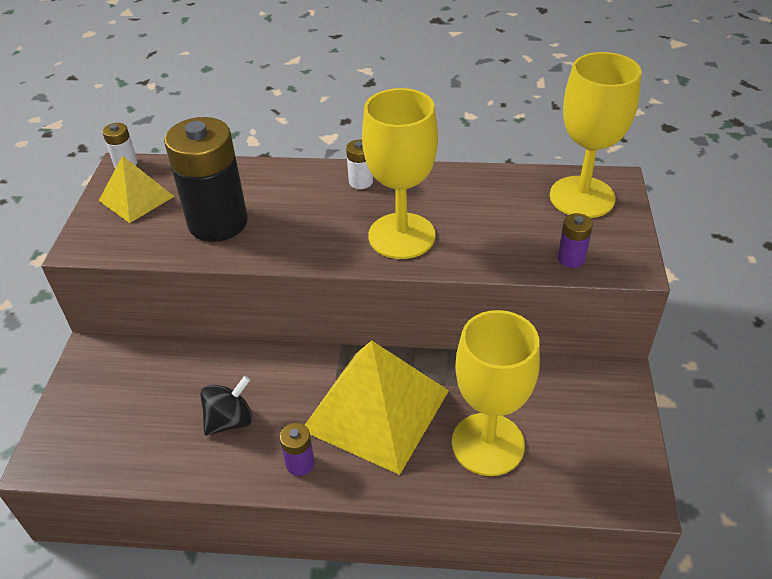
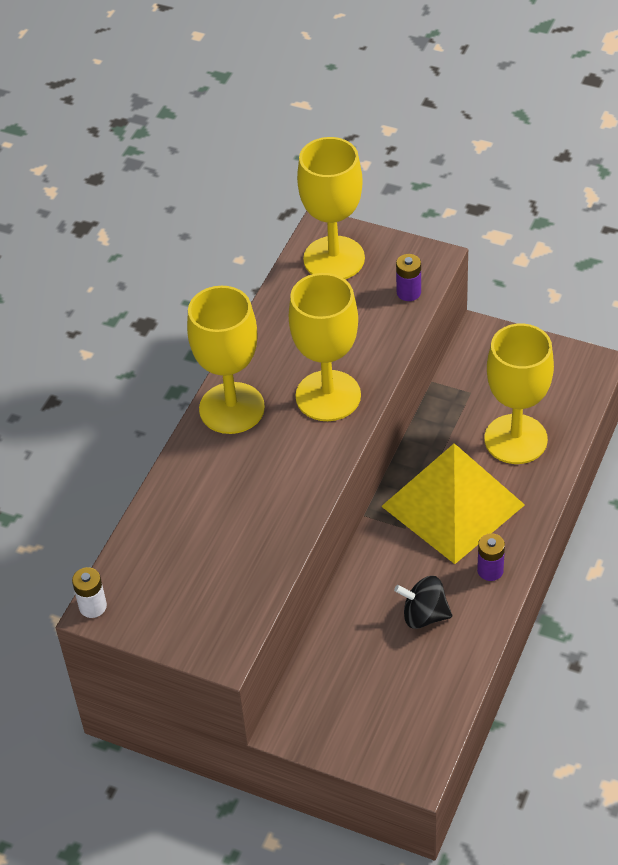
camera: 70 degrees left, 5 degrees up
(136, 198) = (165, 600): yellow pyramid -> none
(218, 222) = (241, 533): black battery -> none
(230, 420) = (424, 615): black spinning top -> black spinning top turned 60 degrees counterclockwise
(361, 182) = (232, 408): white battery -> yellow goblet

